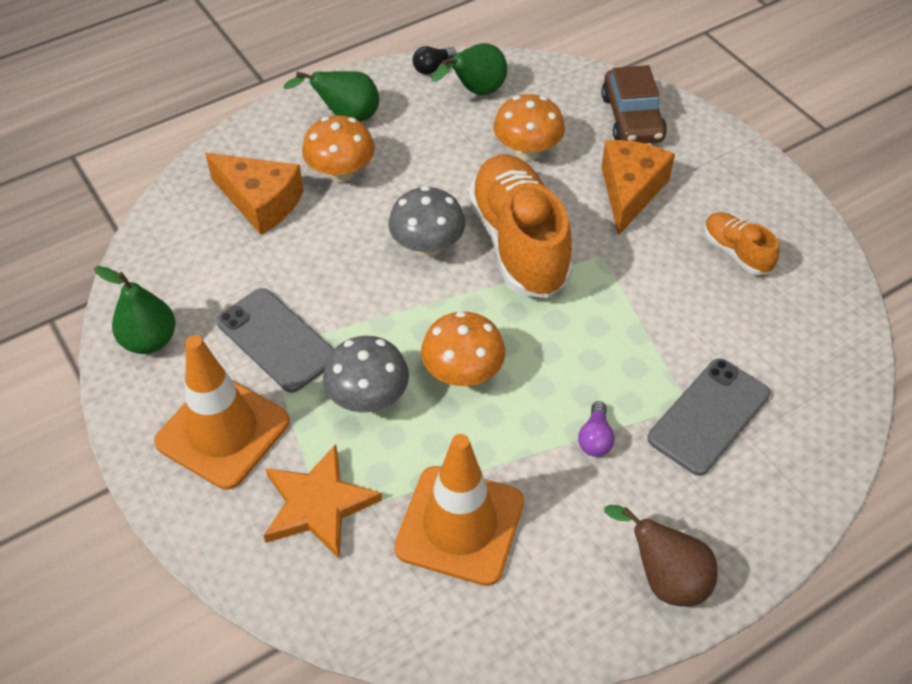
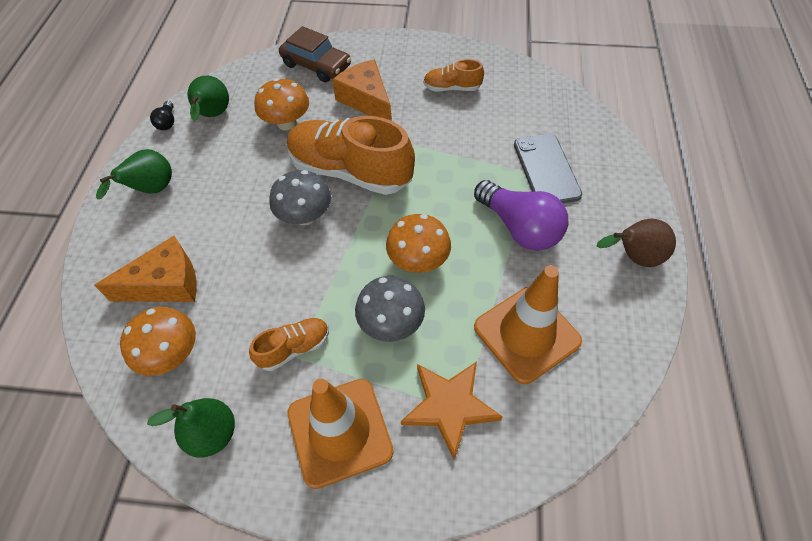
camera: 50 degrees left, 5 degrees up
(276, 340) = (294, 348): grey phone -> orange shoe
(341, 173) = (195, 222): orange mushroom -> orange mushroom (171, 354)
(595, 438) = (519, 227): purple light bulb -> purple light bulb, size x2.22

